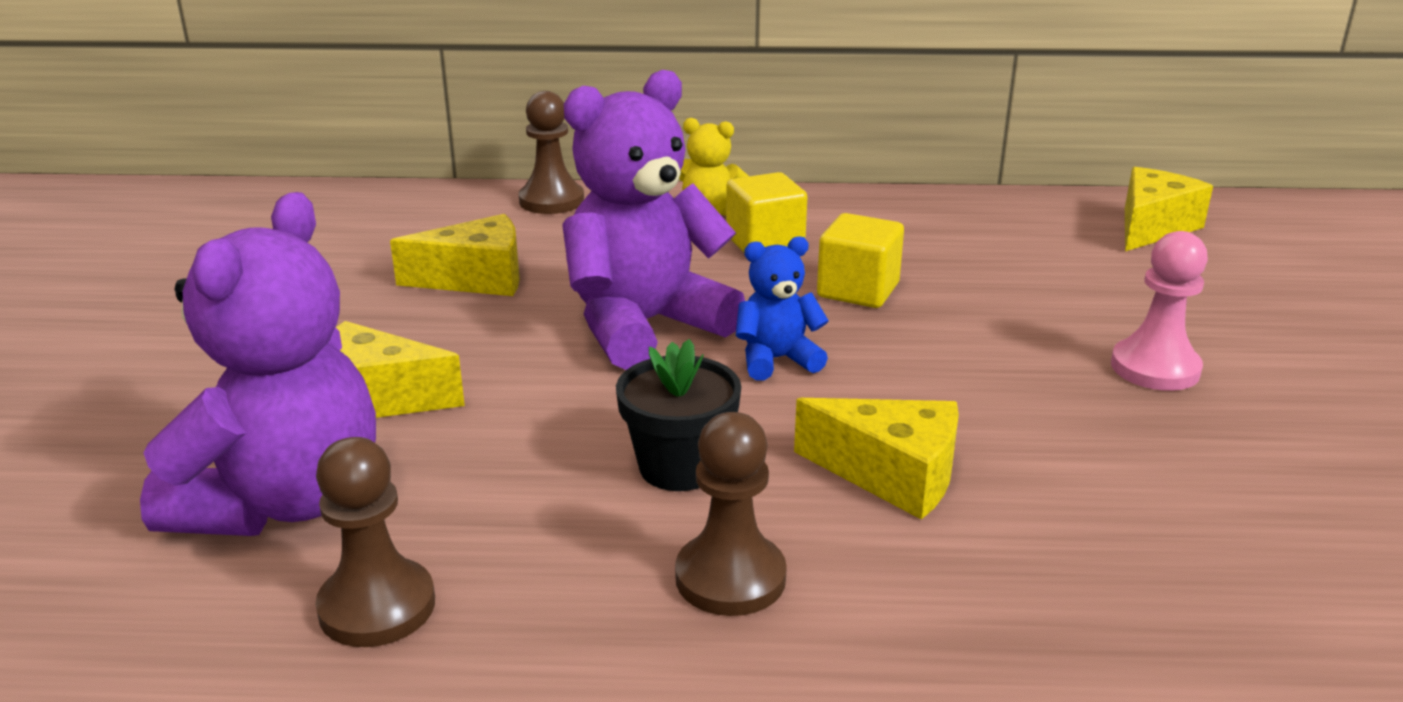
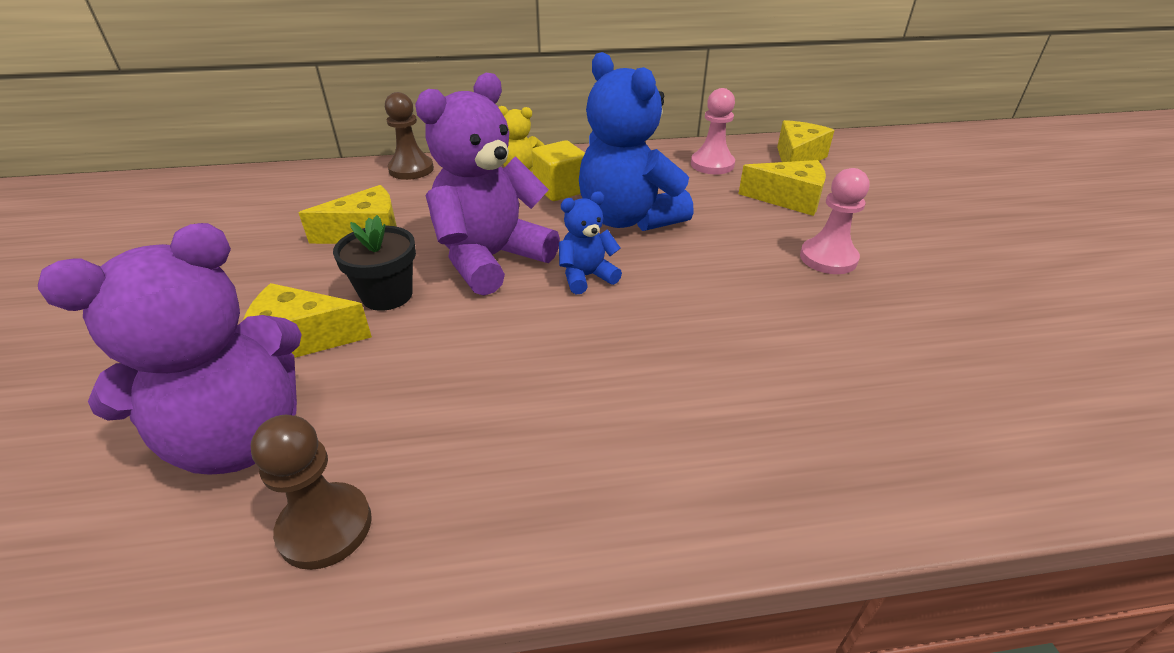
camera: 10 degrees left, 10 degrees up
(284, 501) = (240, 438): purple teddy bear -> purple teddy bear turned 45 degrees clockwise
(679, 467) = (536, 371): black flower pot -> black flower pot (387, 295)
(730, 578) = (591, 461): brown pawn -> none
(858, 290) = (628, 219): yellow cube -> blue teddy bear
(892, 475) = (683, 359): yellow cheese -> yellow cheese (789, 199)
(1010, 226) = (712, 164): none -> pink pawn

